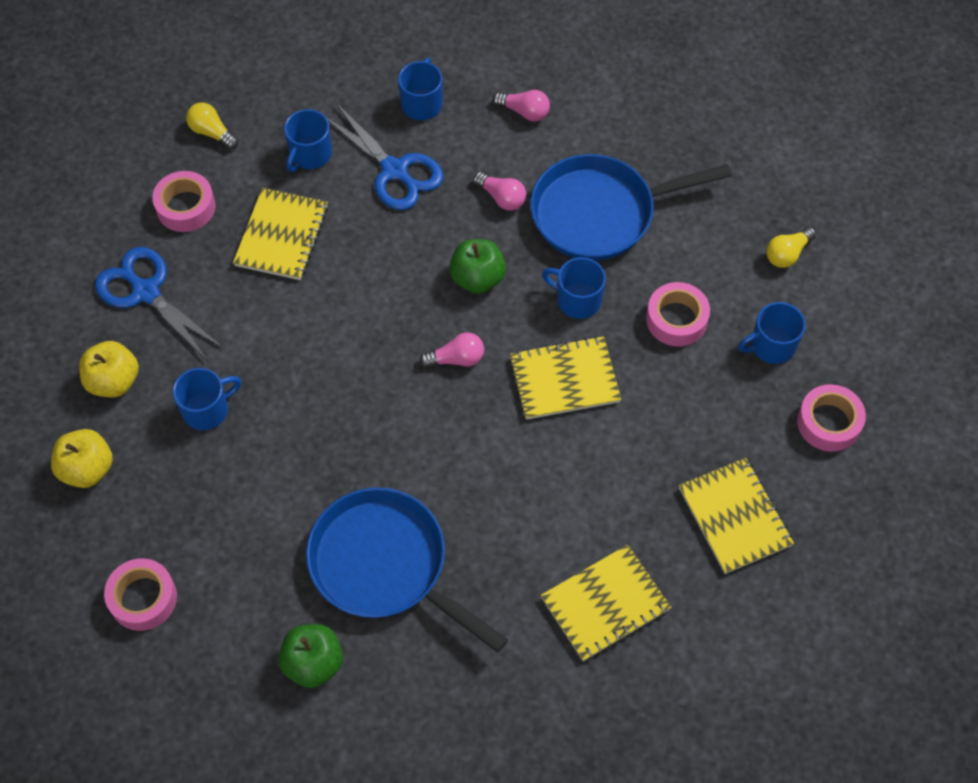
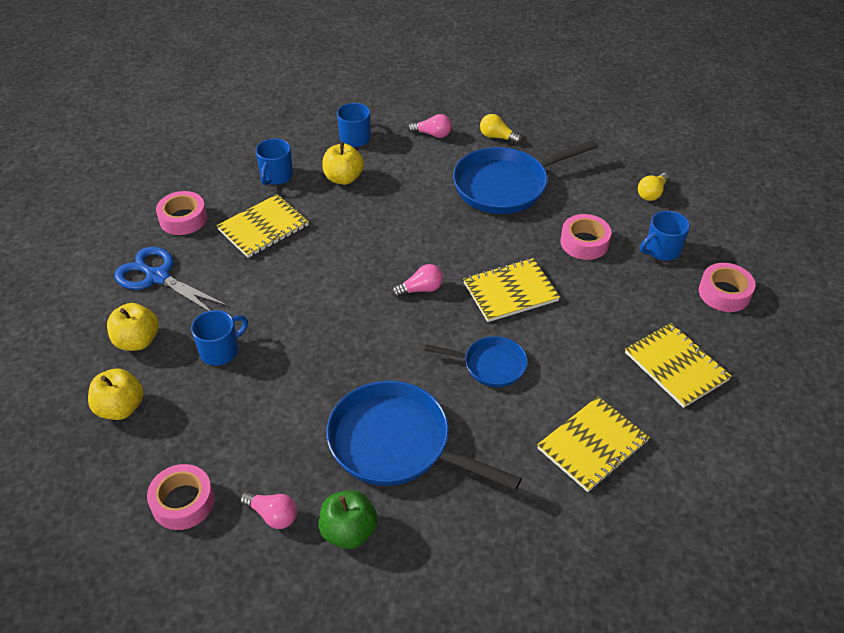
camera: 10 degrees left, 15 degrees down
(212, 132) = (197, 172): yellow light bulb -> yellow light bulb (497, 137)
(282, 236) = (263, 228): yellow notebook -> yellow notebook turned 45 degrees clockwise
(394, 170) = (343, 178): blue scissors -> yellow apple
(477, 278) = (424, 236): green apple -> none
(502, 198) = (429, 185): pink light bulb -> pink light bulb (272, 515)
(515, 479) = (490, 365): none -> blue pan
(577, 300) = (505, 240): blue mug -> none

